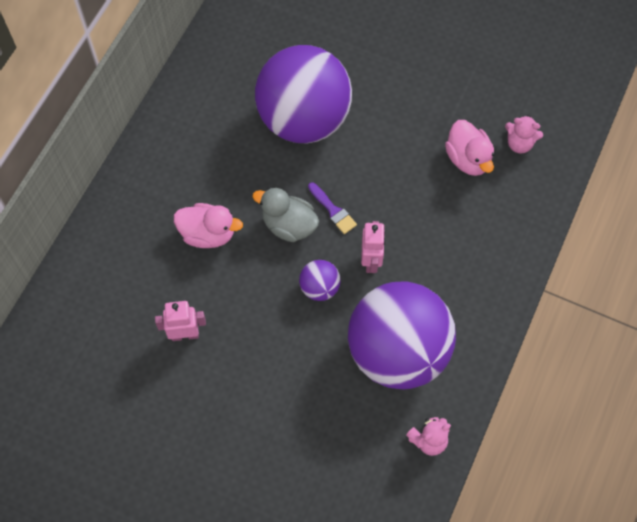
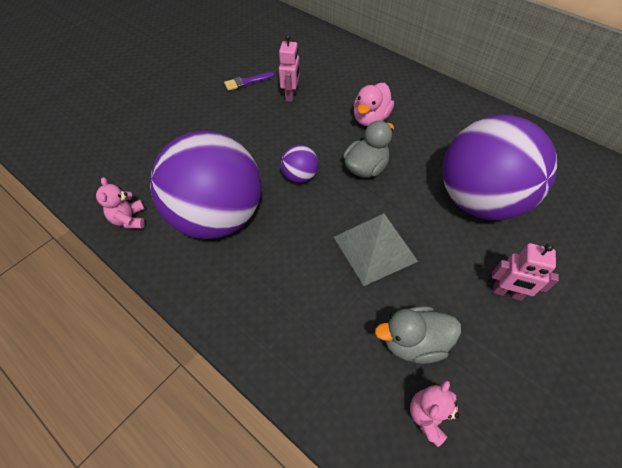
camera: 105 degrees right, 10 degrees down
(333, 210) = (373, 201): purple brush -> purple brush (246, 82)
(371, 261) = (313, 218): pink robot -> pink robot (507, 293)
(389, 200) = (375, 249): none -> grey pyramid
(468, 159) = (413, 342): pink duck -> grey duck

